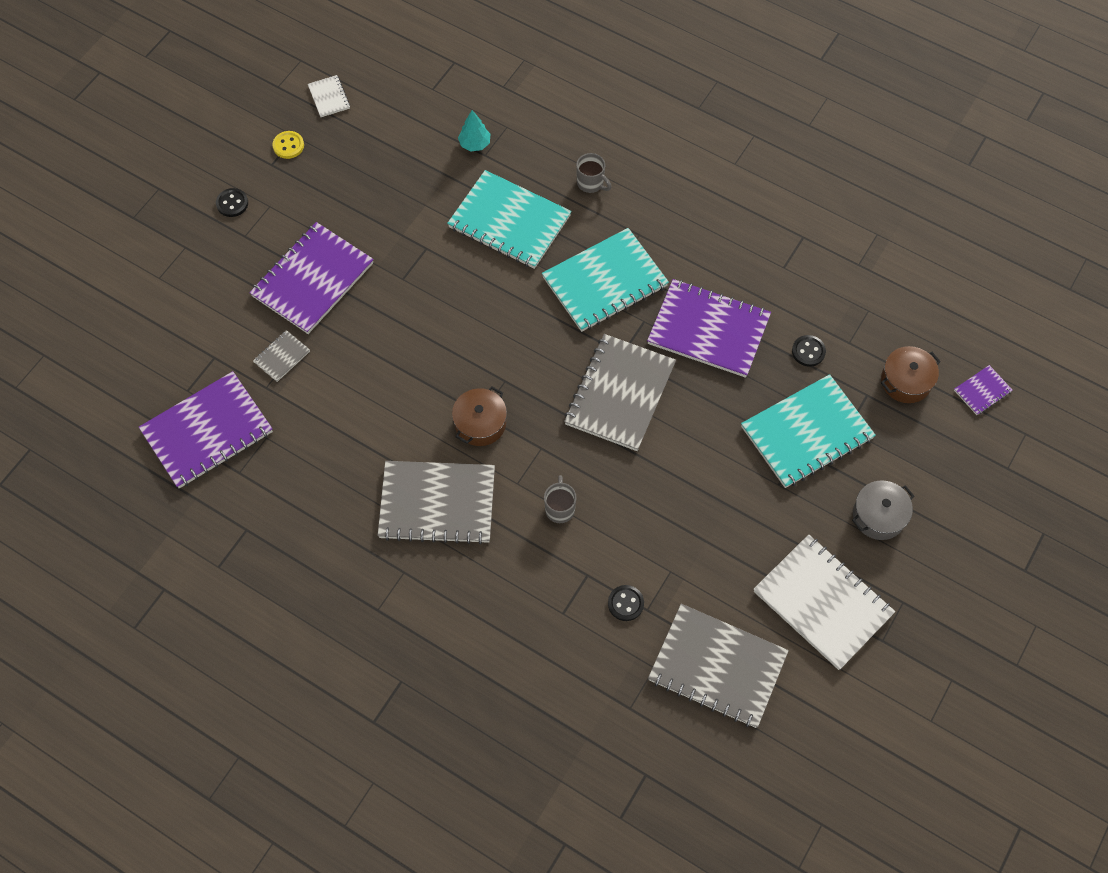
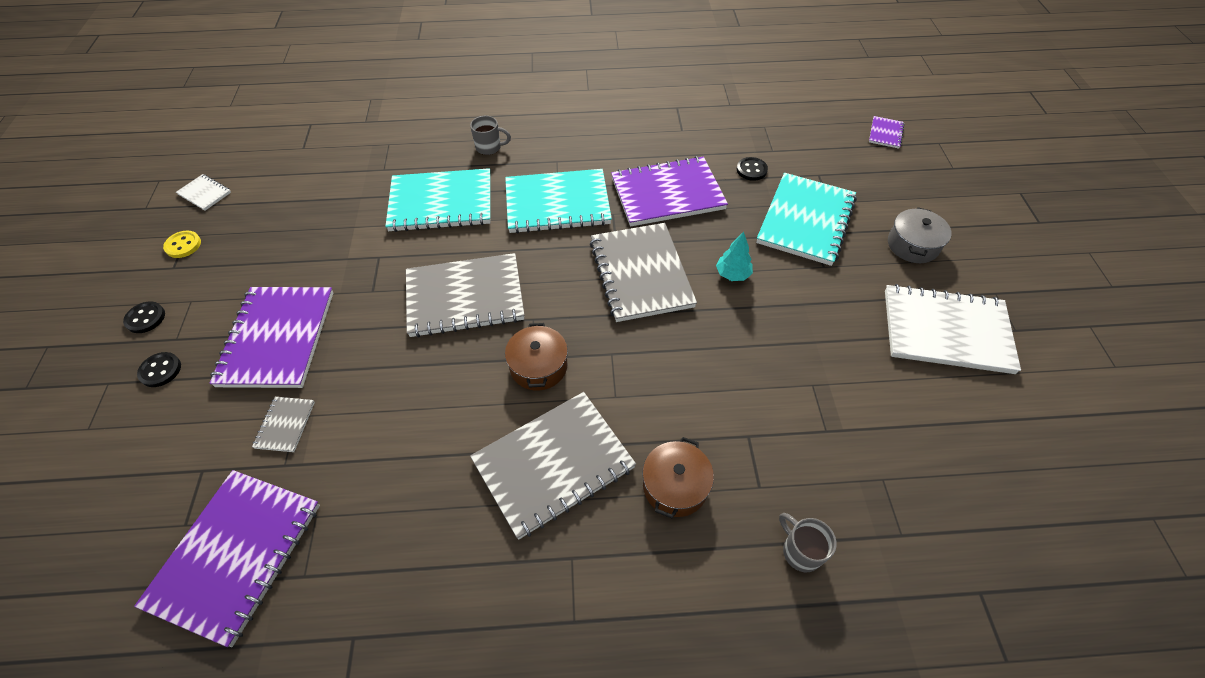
camera: 35 degrees left, 10 degrees down
(474, 144) = (369, 166): turquoise tree -> turquoise tree (732, 274)
(560, 508) = (672, 394): grey mug -> grey mug (800, 551)
(605, 282) = (557, 204): turquoise notebook -> turquoise notebook turned 60 degrees clockwise
(625, 603) = (804, 438): black button -> black button (160, 370)
(717, 667) = (929, 439): grey notebook -> grey notebook (465, 297)
(905, 381) = (833, 153): brown pot -> brown pot (675, 486)

